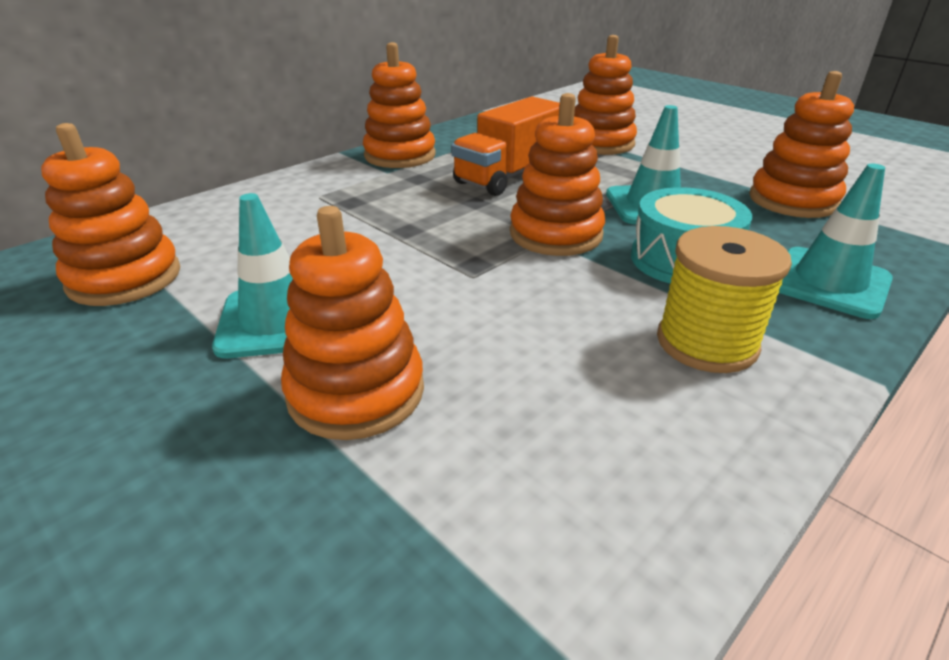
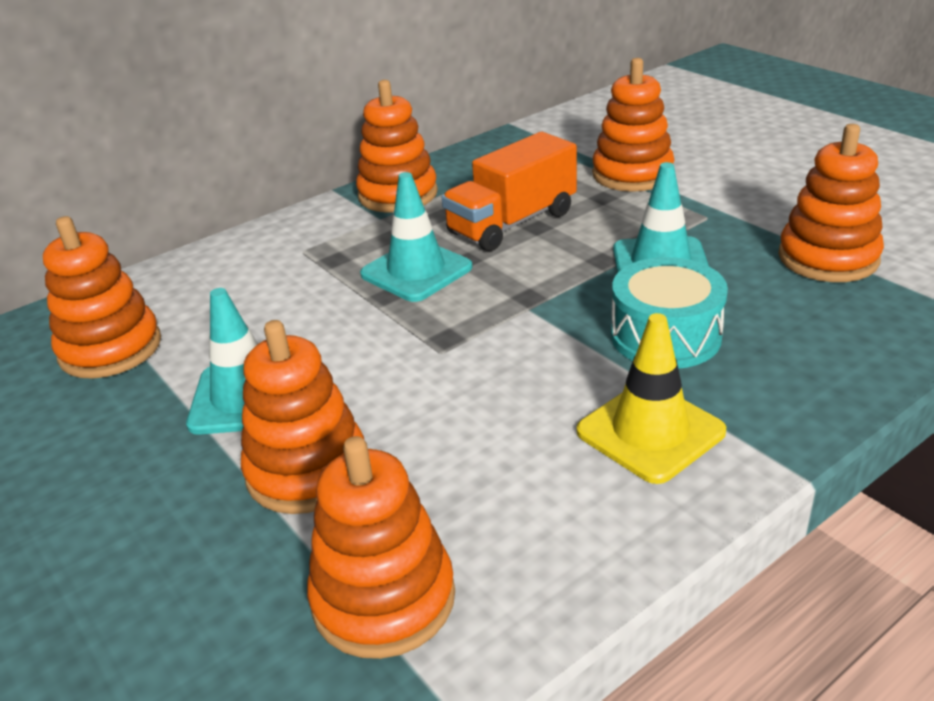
camera: 10 degrees right, 0 degrees up
(555, 234) = (540, 302): orange stacking toy -> orange stacking toy (383, 598)
(706, 343) = (650, 432): yellow spool -> yellow traffic cone
(829, 282) = (813, 366): turquoise traffic cone -> turquoise traffic cone (416, 271)

